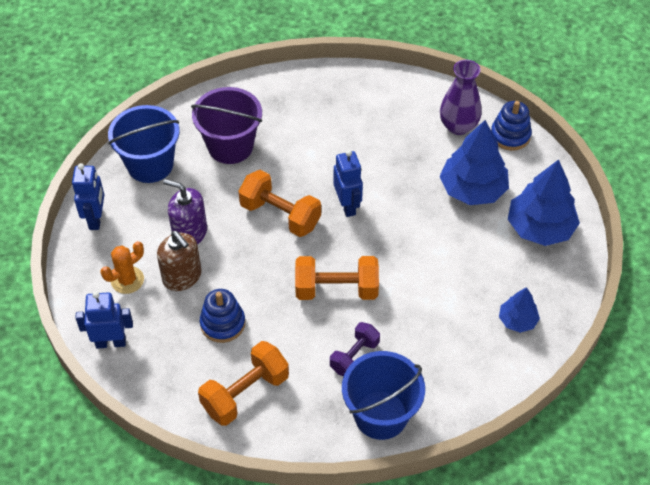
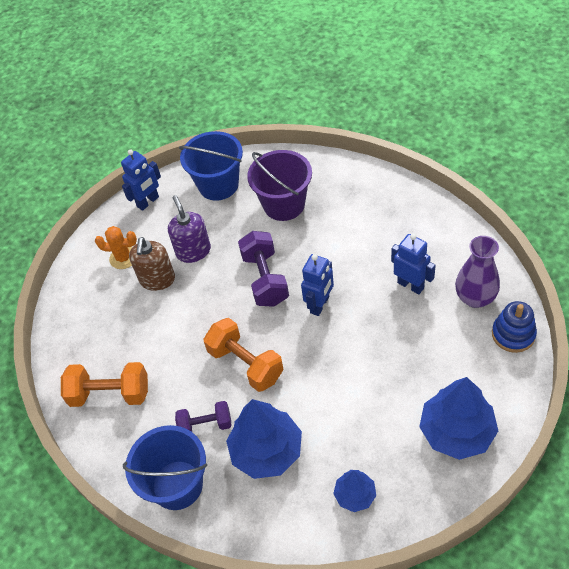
camera: 50 degrees right, 0 degrees up
(111, 342) = (71, 294): blue robot -> blue robot (410, 285)
(222, 323) = (147, 332): blue stacking toy -> none
(280, 215) = (265, 279): orange dumbbell -> purple dumbbell
(472, 189) = (432, 358): blue tree -> blue tree (266, 451)

